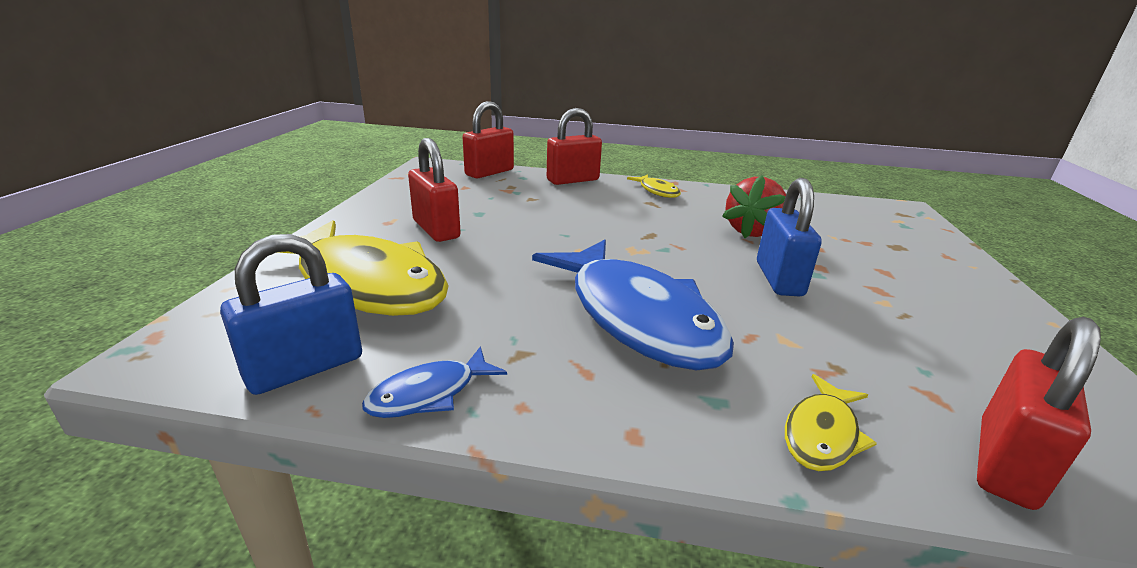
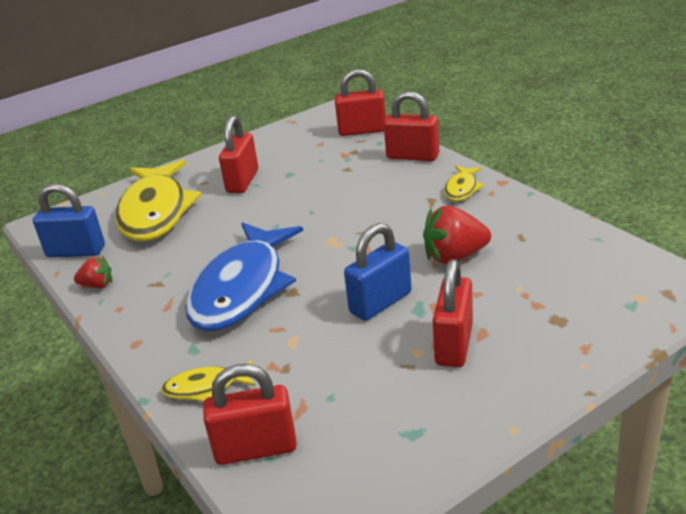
camera: 50 degrees right, 5 degrees up
(429, 394) = (97, 285): blue fish -> red strawberry
(891, 286) = (454, 344): none -> red padlock

